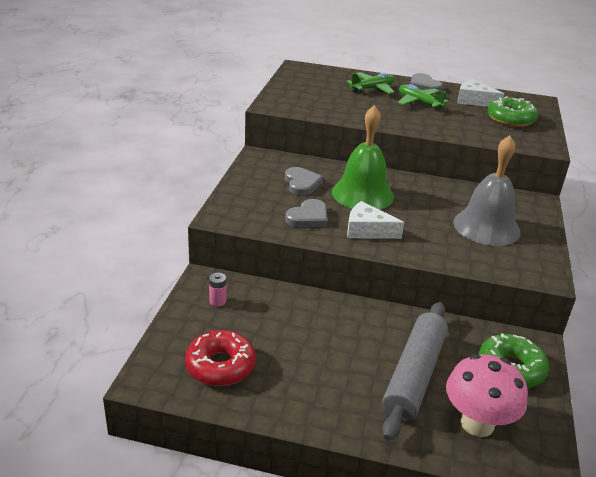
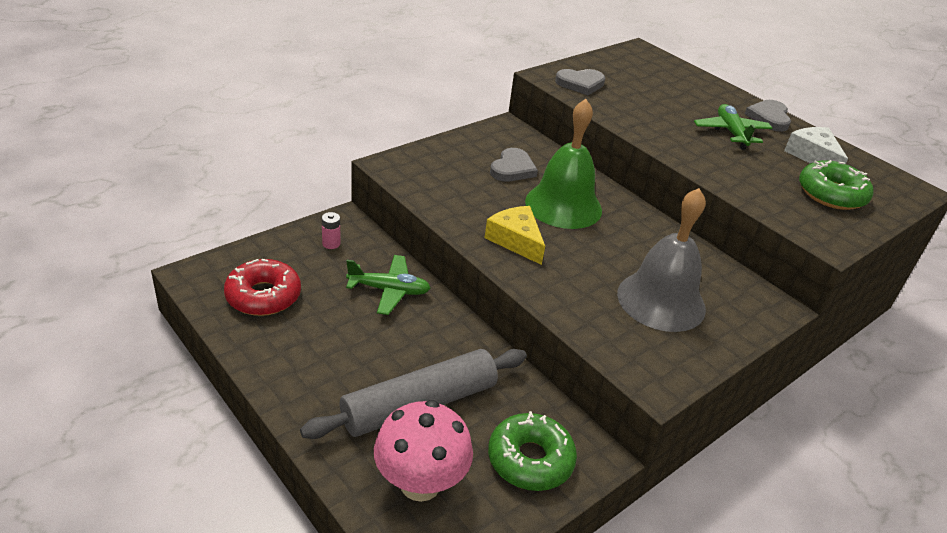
camera: 35 degrees right, 5 degrees up
(308, 217) = (473, 201): grey heart -> grey heart (580, 84)
(367, 230) = (516, 240): white cheese -> yellow cheese
(372, 89) = (695, 99): green plane -> green plane (389, 290)

